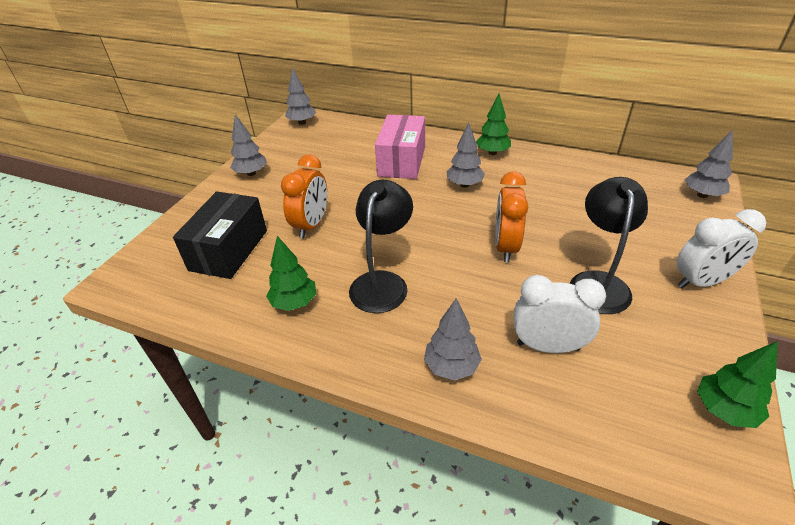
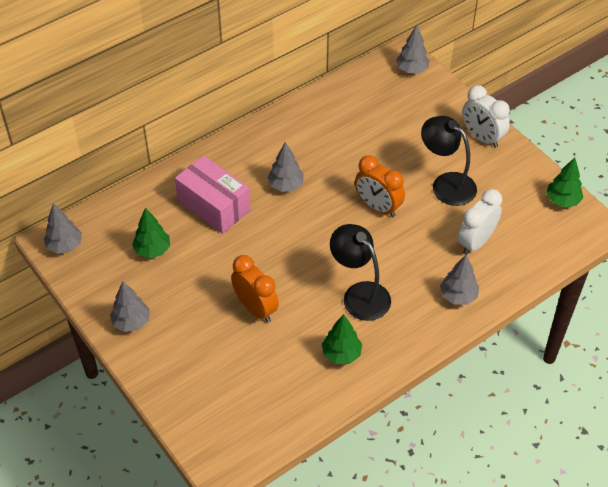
camera: 60 degrees left, 10 degrees up
(229, 250) = (243, 376): black box -> none
(492, 153) = (257, 141): green tree -> green tree (152, 250)
(701, 282) = (482, 137): white clock -> white clock turned 120 degrees clockwise

